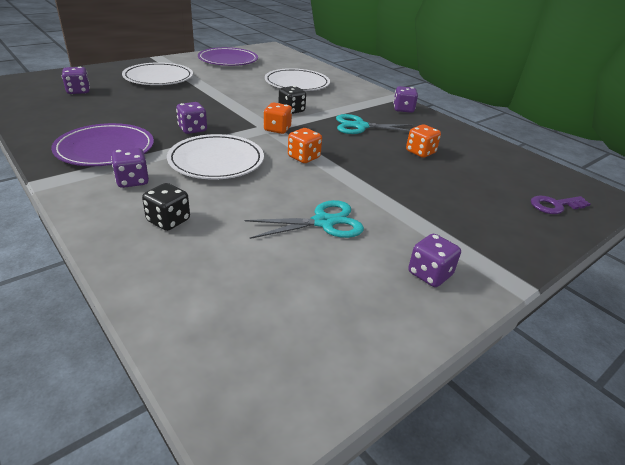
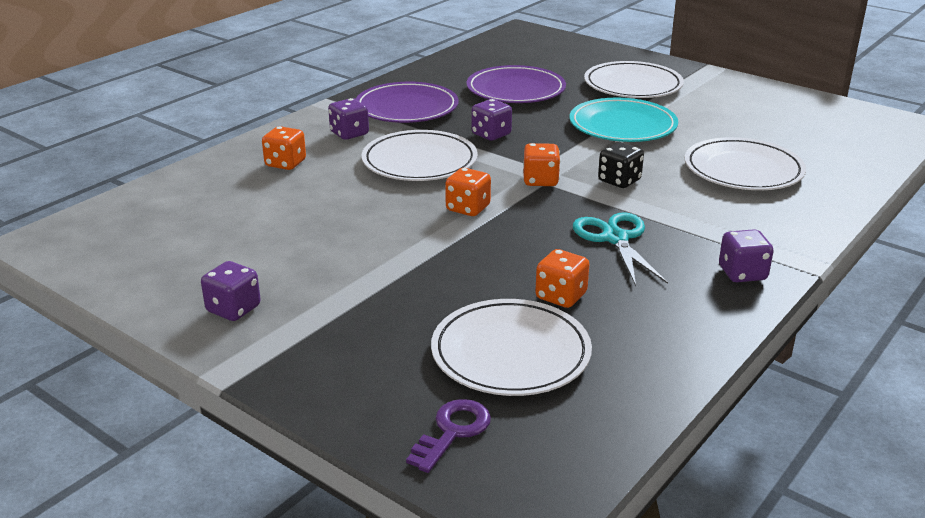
camera: 80 degrees right, 5 degrees down
(78, 91) = (537, 62): purple dice -> none
(168, 221) = (285, 163): black dice -> orange dice
(217, 93) = (622, 125): none -> turquoise plate
(228, 60) = (775, 107): purple plate -> purple plate (516, 90)
(323, 222) = (315, 238): turquoise scissors -> none
(478, 176) = (510, 353): none -> white plate
(555, 206) = (452, 431): purple key -> purple key turned 60 degrees clockwise

